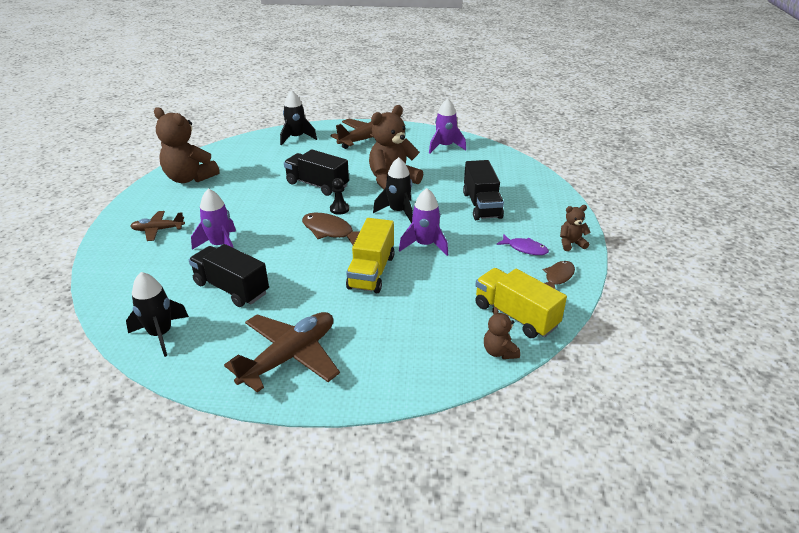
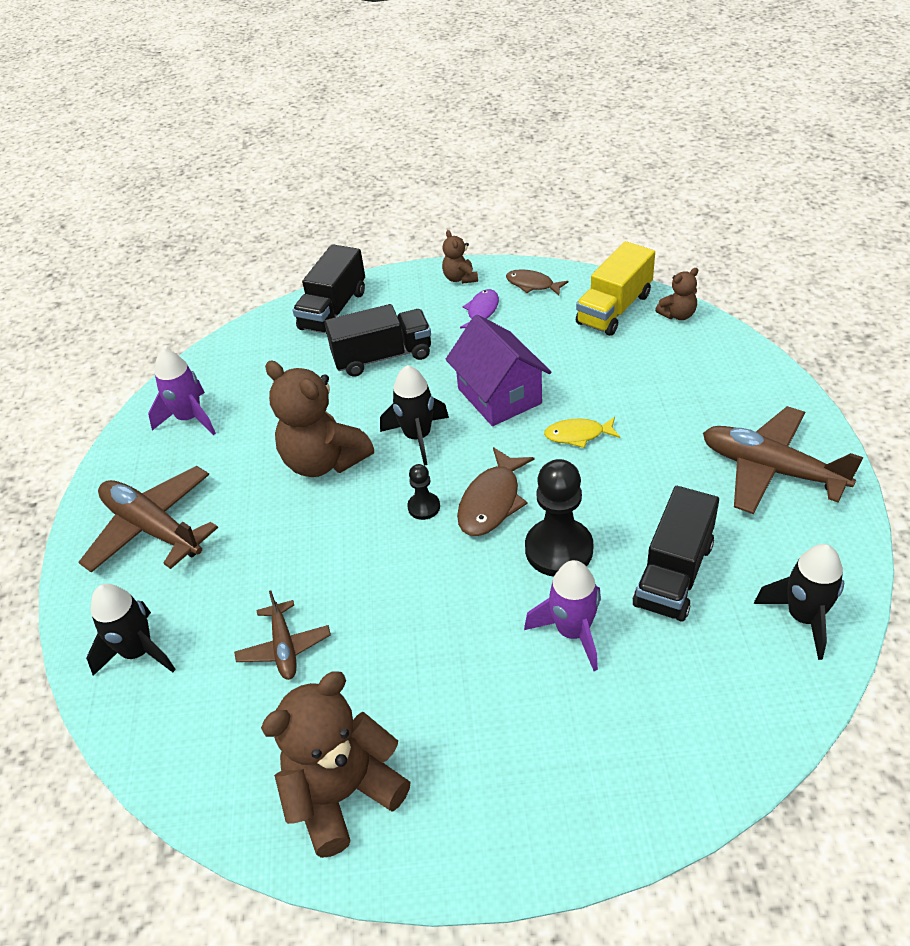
camera: 95 degrees left, 10 degrees up
(158, 230) = (554, 755): brown plane -> brown plane (284, 647)
(189, 178) = (343, 793): brown teddy bear -> brown teddy bear turned 150 degrees counterclockwise
(279, 249) = (559, 549): none -> black pawn
(317, 185) = (346, 558): black truck -> black truck (333, 310)
(371, 272) = (578, 435): yellow truck -> yellow fish
(425, 245) = (499, 396): purple rocket -> purple house

